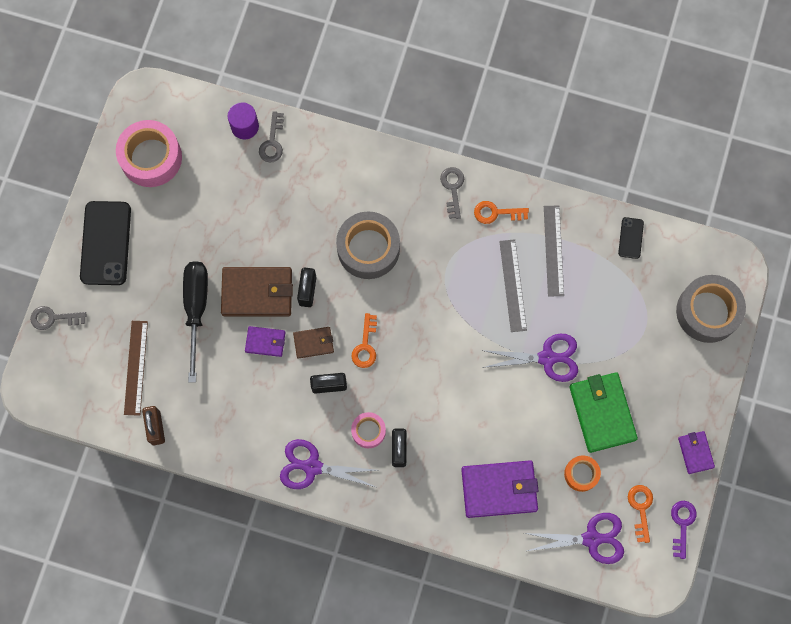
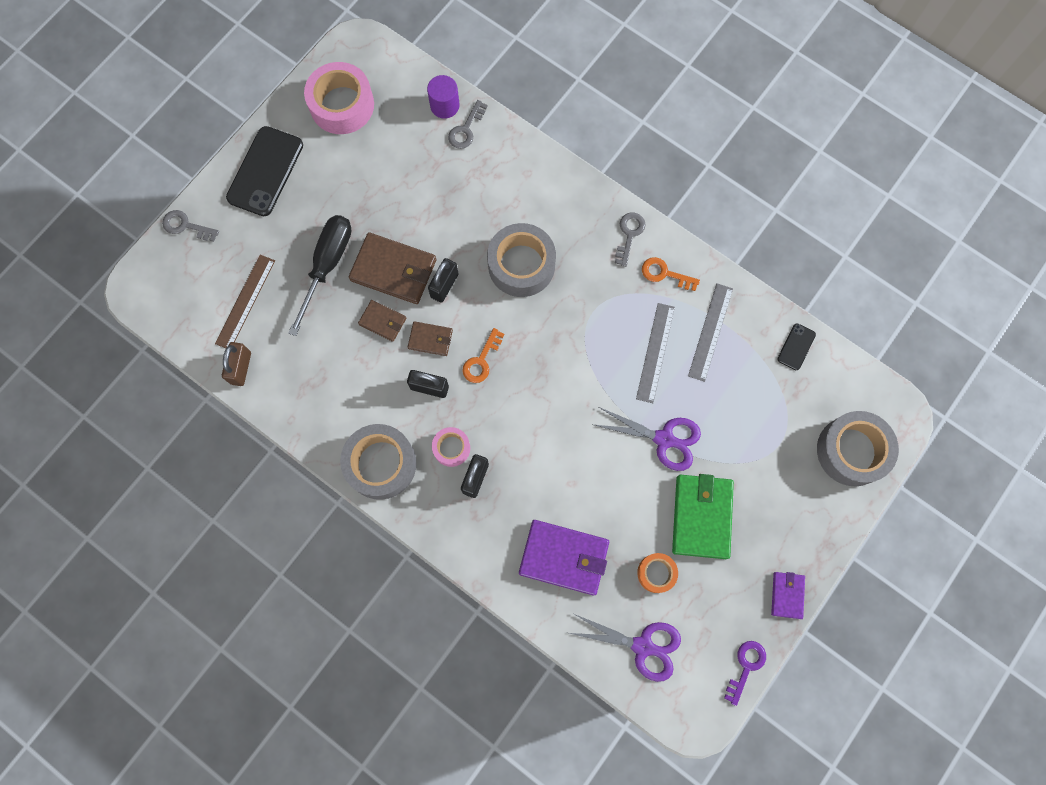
camera: 20 degrees right, 0 degrees up
(265, 342) = (383, 321): purple wallet -> brown wallet
(312, 467) = (381, 464): purple scissors -> grey tape
(641, 508) = (707, 633): orange key -> none

